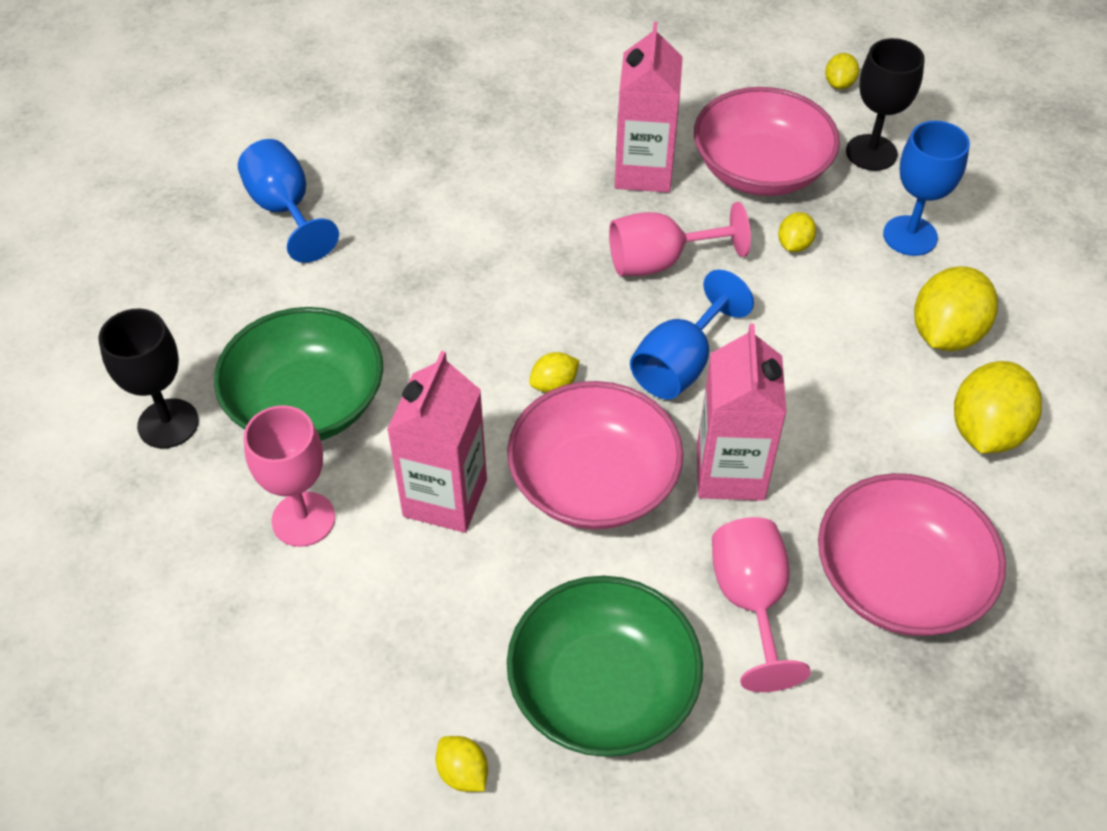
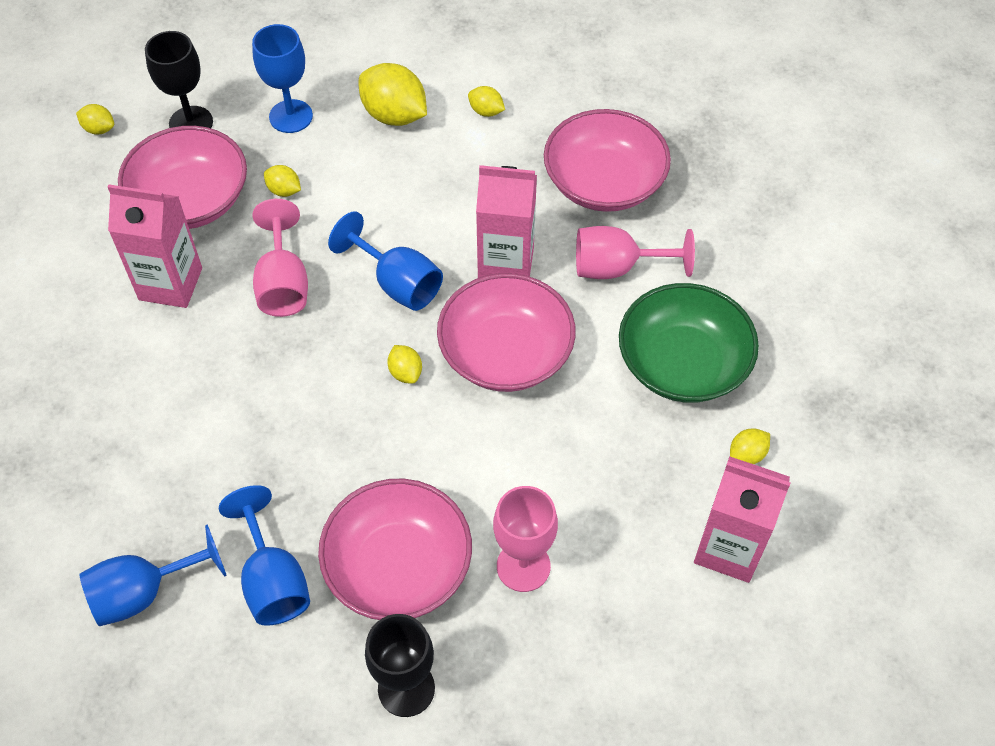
camera: 85 degrees left, 5 degrees up
(295, 301) = (273, 580): none -> blue goblet
(307, 403) = (398, 566): green bowl -> pink bowl
(445, 498) = (511, 458): pink carton -> pink carton (729, 548)
(986, 431) = (486, 111): yellow lemon -> yellow lemon, size x0.50

